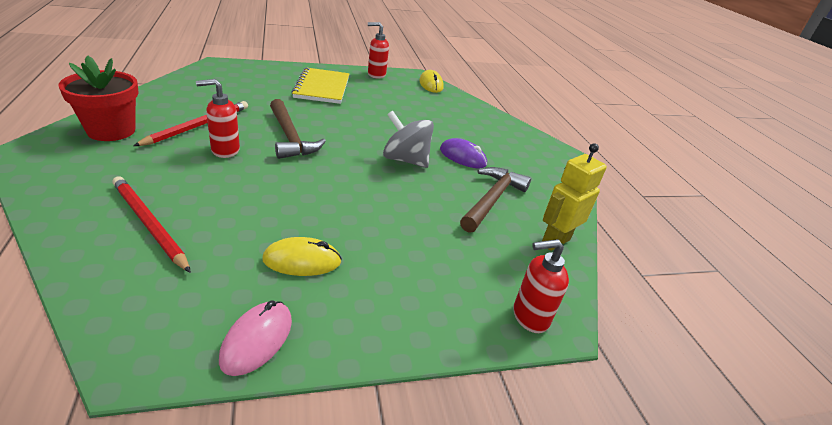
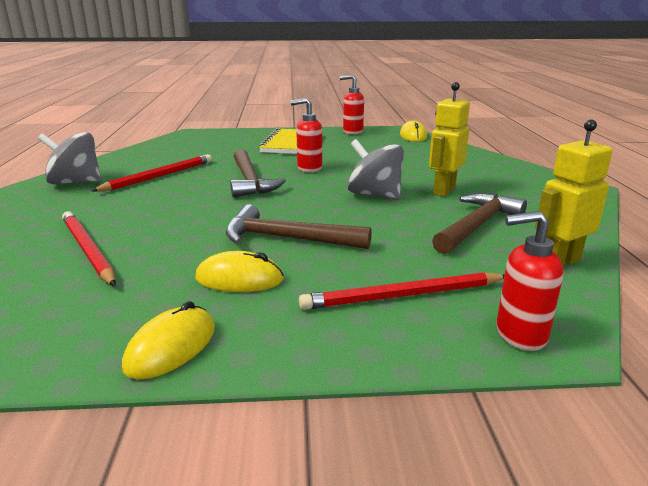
camera: 15 degrees right, 10 degrees down
(111, 131) = (75, 183): red flower pot -> grey spinning top
(225, 150) = (180, 193): red soap dispenser -> red soap dispenser (309, 168)
(257, 340) = (171, 347): pink mouse -> yellow mouse
(336, 212) = (287, 239): none -> brown hammer
(440, 278) = (403, 296): none -> red pencil
(462, 157) = (443, 191): purple mouse -> yellow robot

